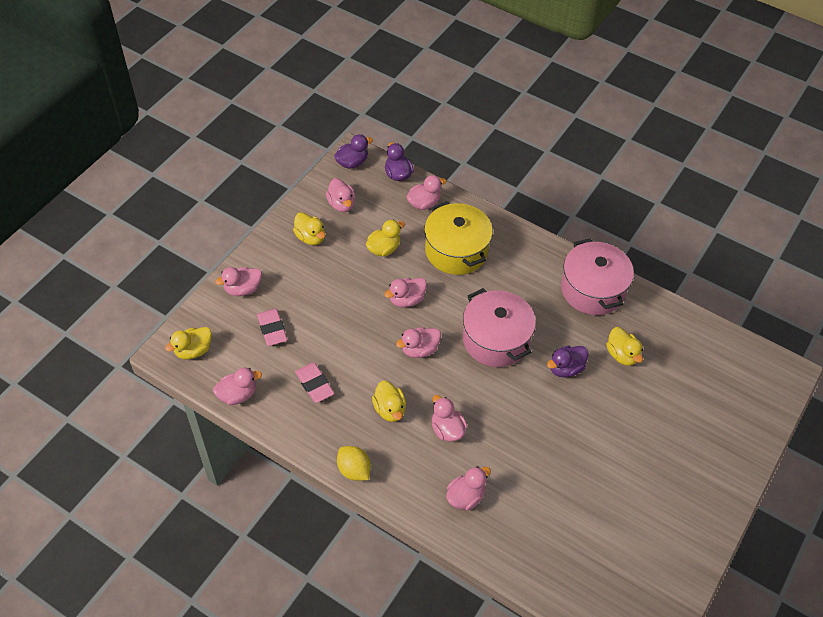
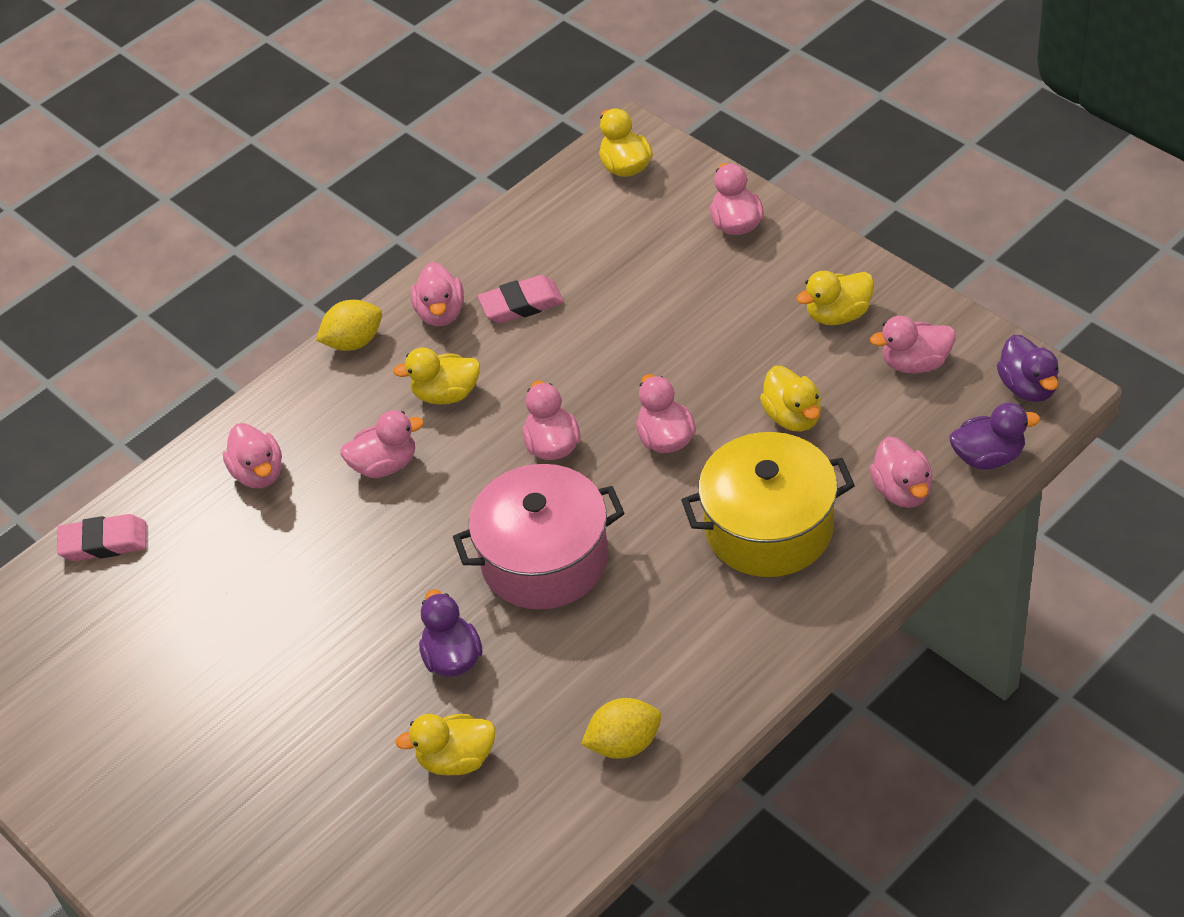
camera: 110 degrees right, 5 degrees down
(238, 395) = (529, 215): pink duck -> pink duck (441, 313)
(272, 329) = (644, 257): pink eraser -> pink eraser (104, 542)
(592, 290) = (624, 744): pink pot -> yellow lemon

